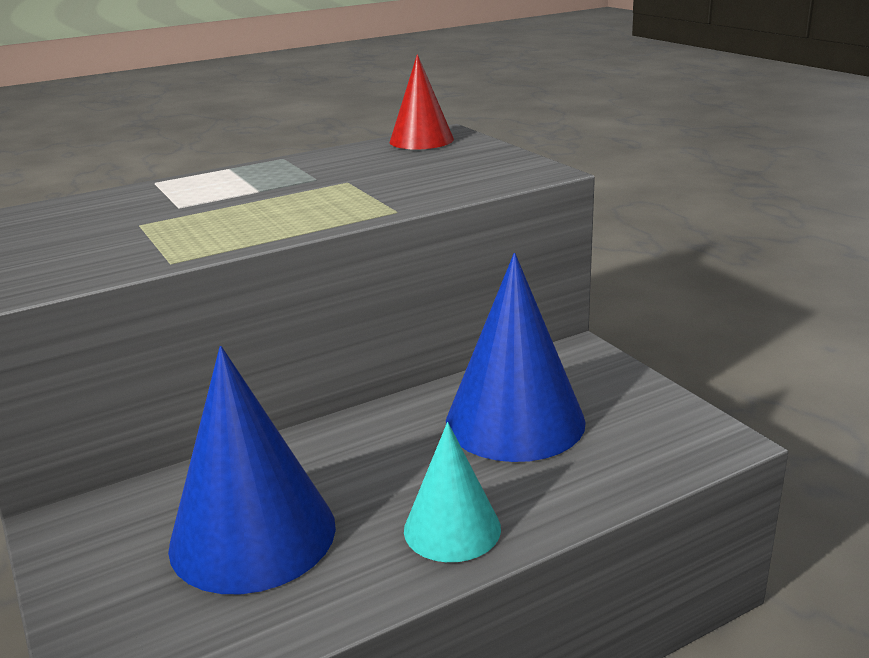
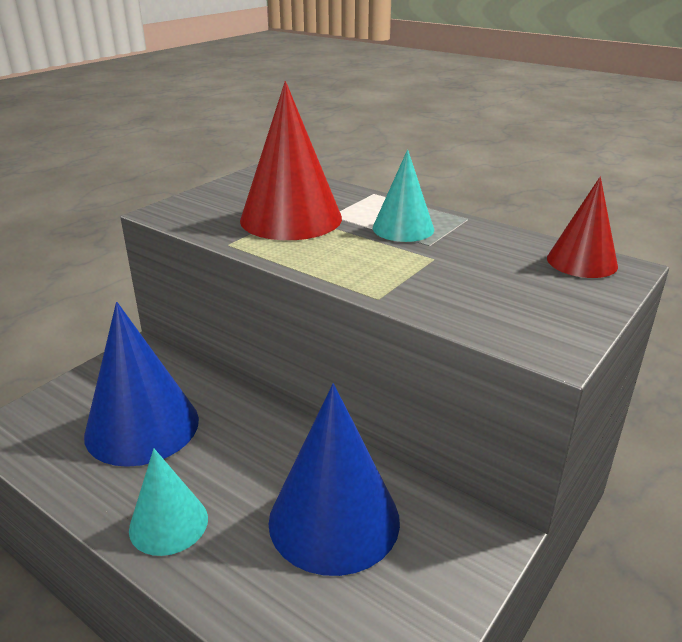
camera: 65 degrees right, 5 degrees up
(154, 224) = (291, 218): none -> red cone
(266, 182) = (403, 228): none -> turquoise cone

